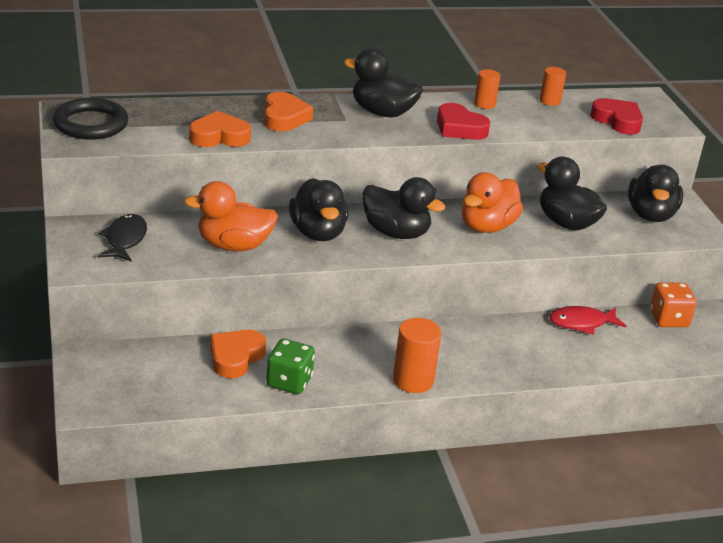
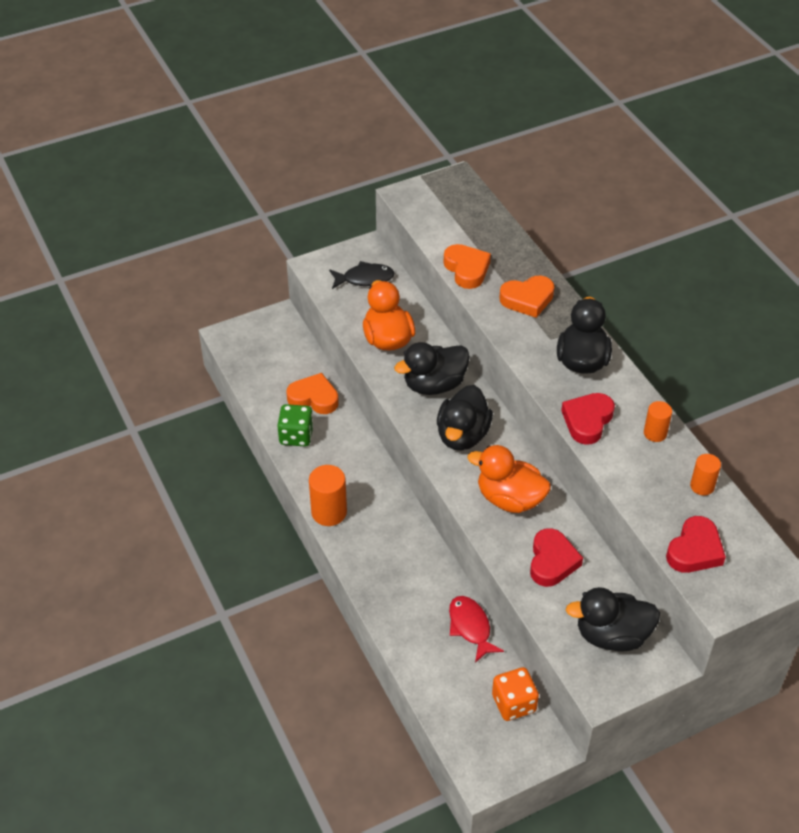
camera: 80 degrees right, 15 degrees up
(91, 124) = (442, 196): black ring -> none
(566, 223) = (552, 561): black duck -> red heart

